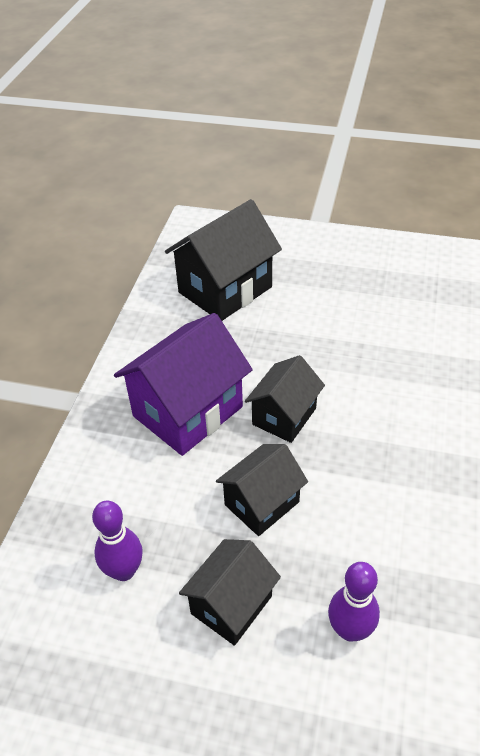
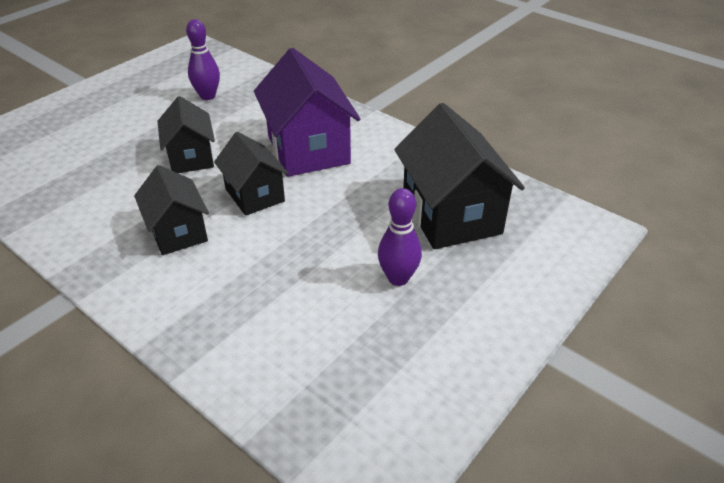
camera: 115 degrees right, 5 degrees down
(231, 605) = (140, 125): black house -> black house (178, 232)
(350, 630) = (68, 161): purple bowling pin -> purple bowling pin (398, 278)

